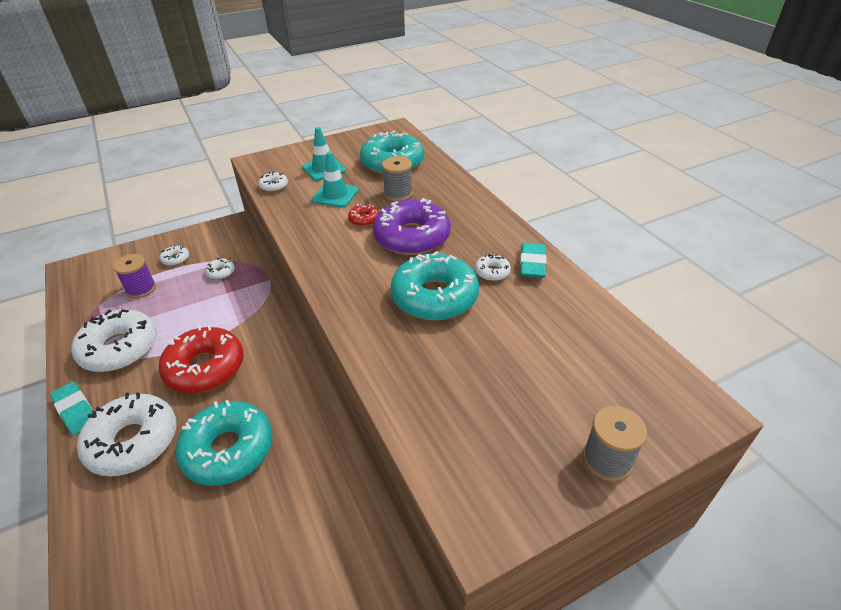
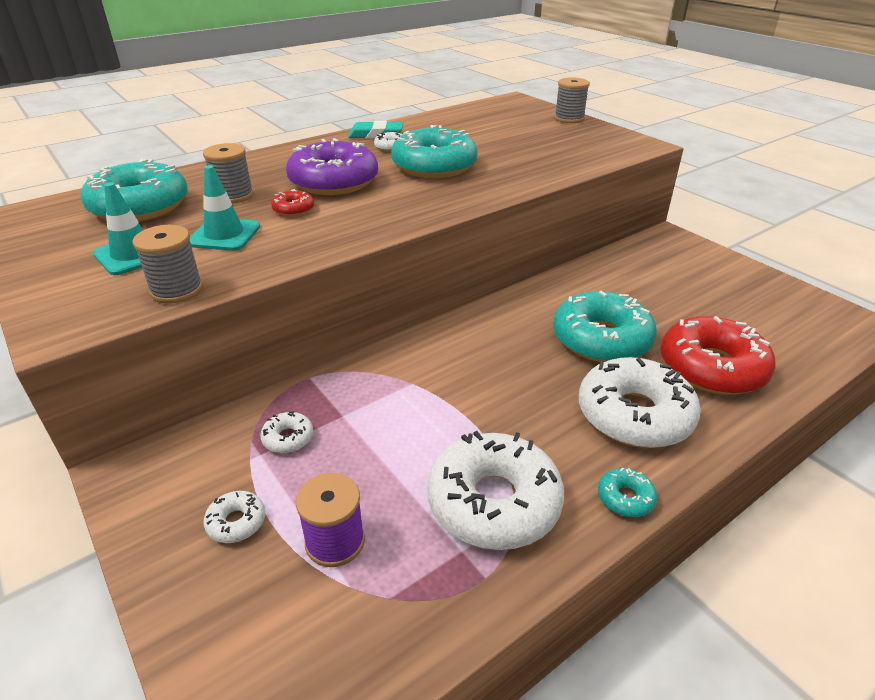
camera: 100 degrees left, 5 degrees down
(75, 410) = (625, 498): turquoise eraser -> turquoise donut
(205, 368) = (500, 390): red donut -> red donut (712, 367)
(274, 186) = (177, 290): white donut -> grey spool

